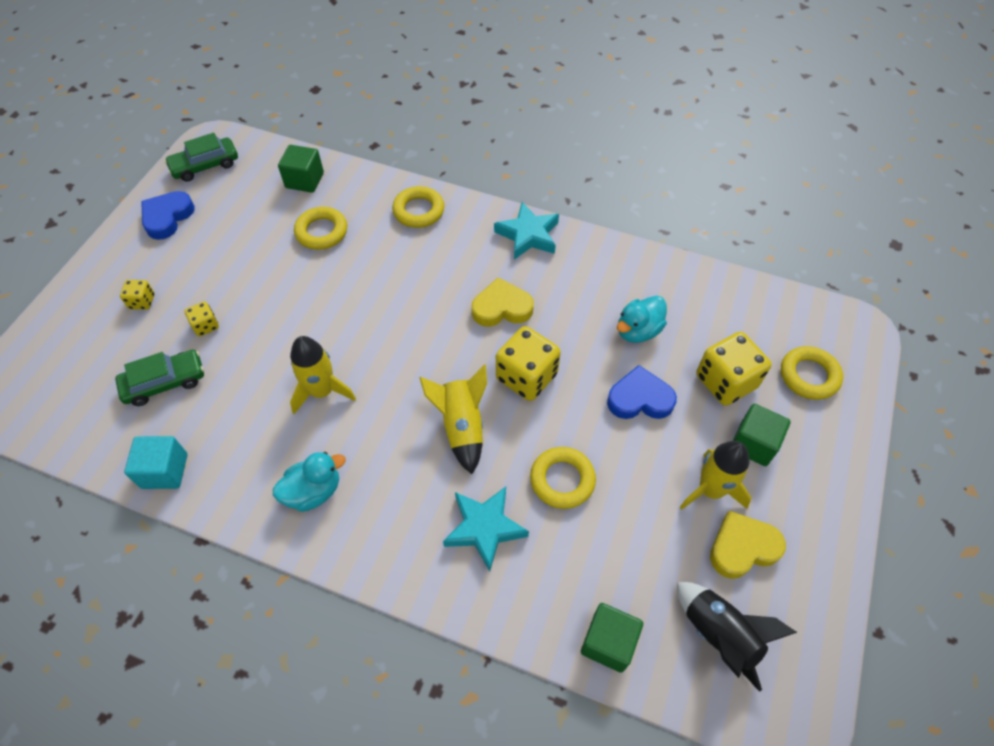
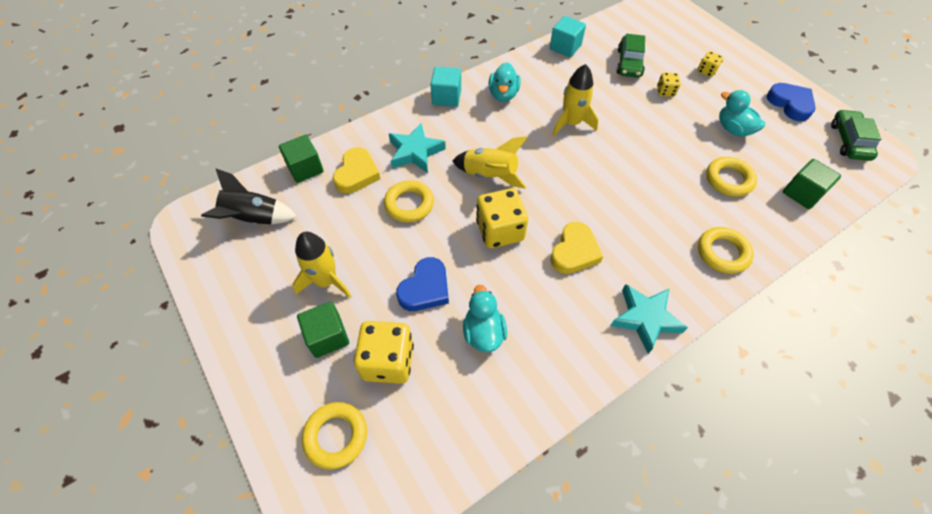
camera: 125 degrees right, 0 degrees up
(240, 249) = (733, 129): none -> turquoise duck
(362, 559) = (446, 97): none -> turquoise cube
(742, 547) = (278, 269): yellow heart -> yellow heart (357, 174)

